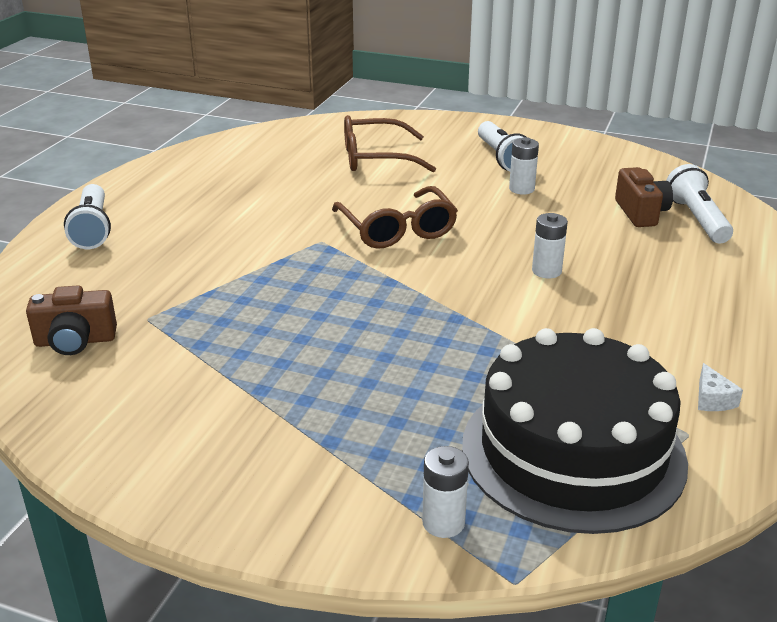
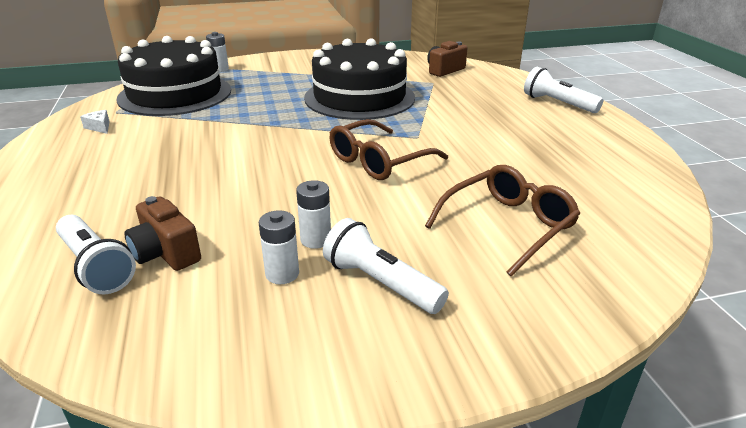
camera: 145 degrees right, 0 degrees up
(293, 326) = (359, 97): none -> black cake
(397, 229) = (379, 161): brown glasses -> brown glasses turned 75 degrees counterclockwise
(546, 271) = (234, 165): white battery -> white battery (282, 274)

